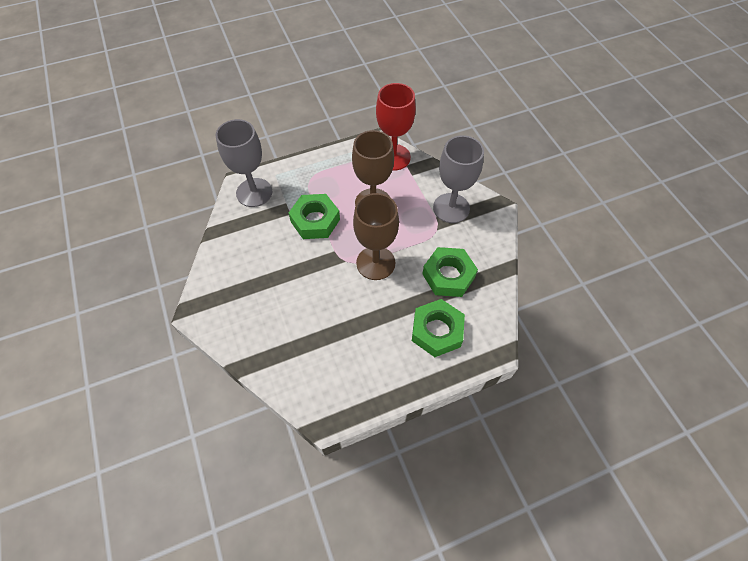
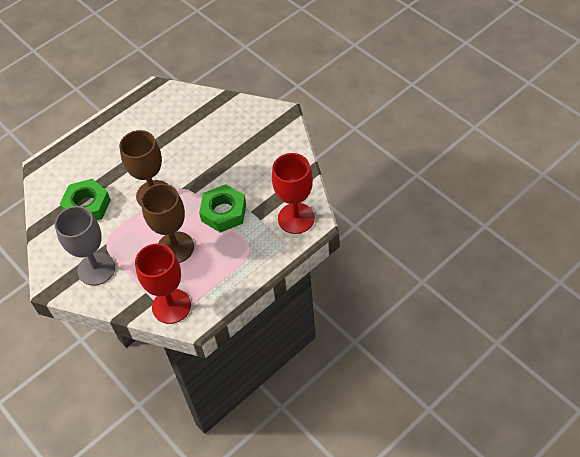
camera: 165 degrees right, 5 degrees down
(254, 192) = (296, 218): grey goblet -> red goblet
(437, 331) = (88, 162): green nut -> none

